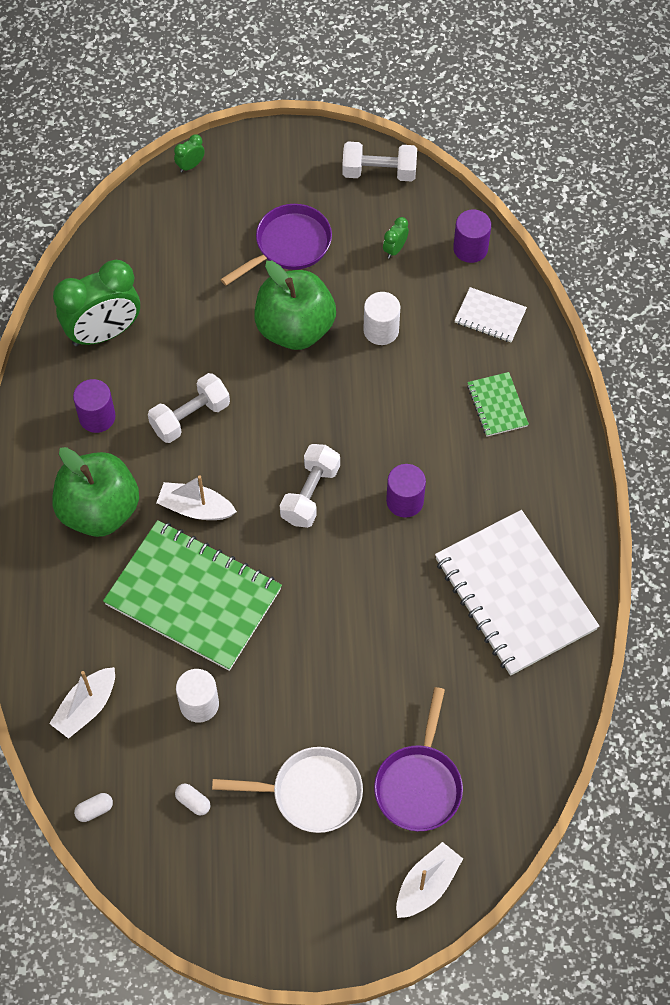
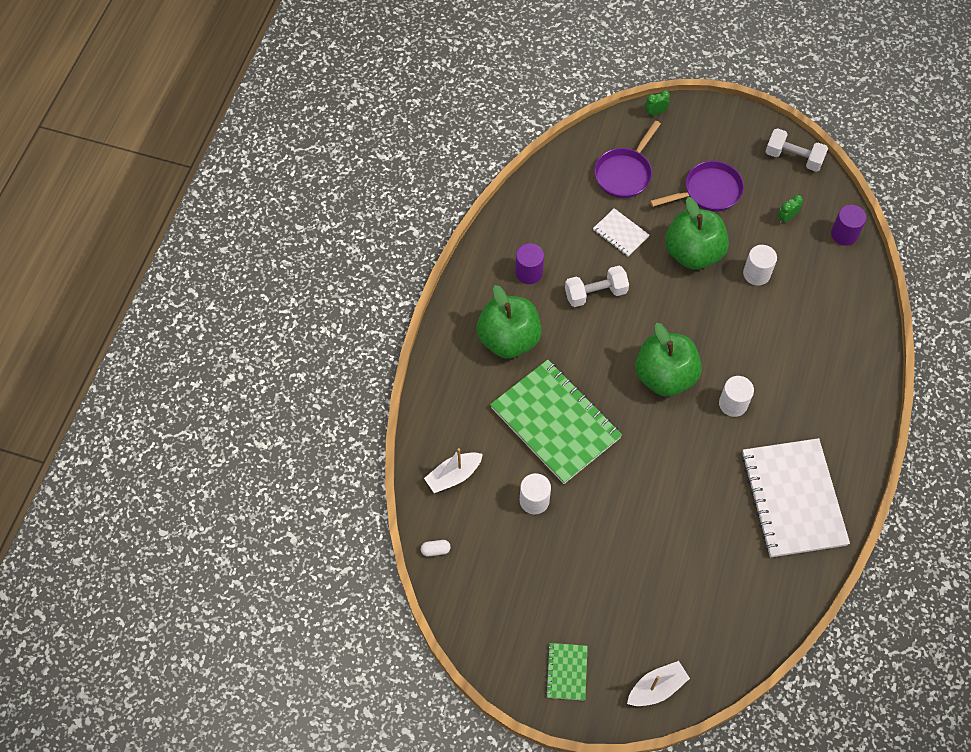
camera: 20 degrees right, 0 degrees up
(104, 333) = (553, 214): green clock -> none
(193, 802) = (507, 569): white capsule -> none
(195, 508) = (578, 360): white boat -> none
(310, 494) = (664, 376): white dumbbell -> green apple
(310, 793) = (593, 592): white pan -> none
(405, 501) = (733, 404): purple cylinder -> white cylinder
(419, 784) = (675, 613): purple pan -> purple pan (625, 173)
(490, 316) = (842, 288): white notebook -> white notebook (620, 233)
(497, 405) = (826, 356): green notebook -> green notebook (566, 672)

